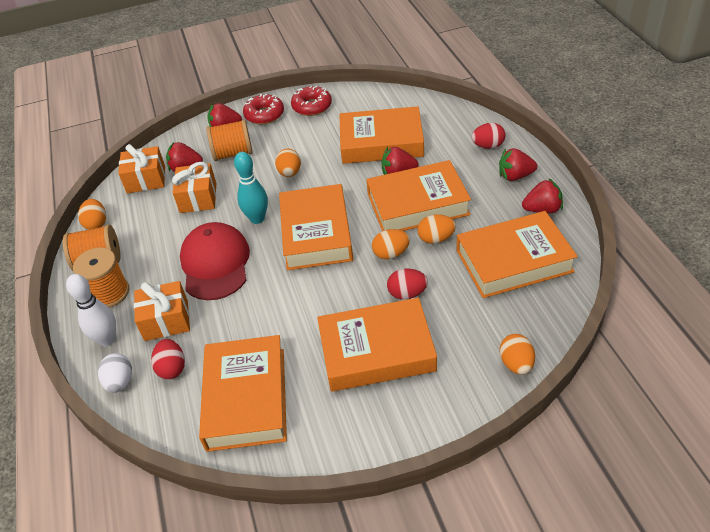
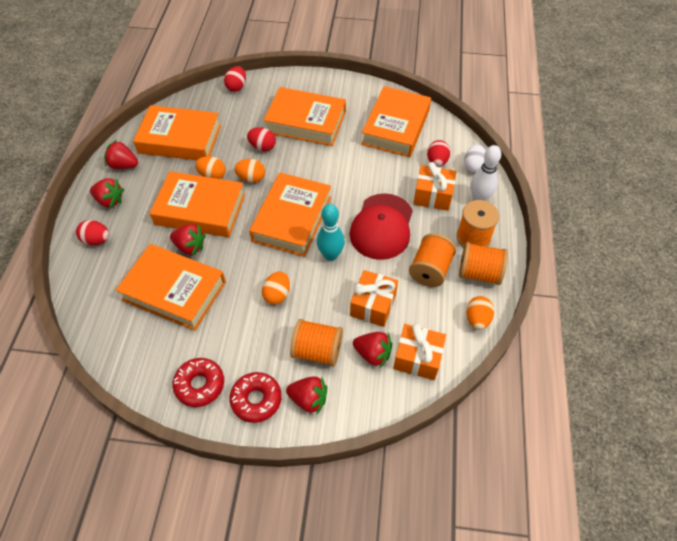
camera: 160 degrees left, 10 degrees up
(151, 245) = (430, 270): none -> orange spool
(516, 364) = (236, 87): orange egg -> red egg

